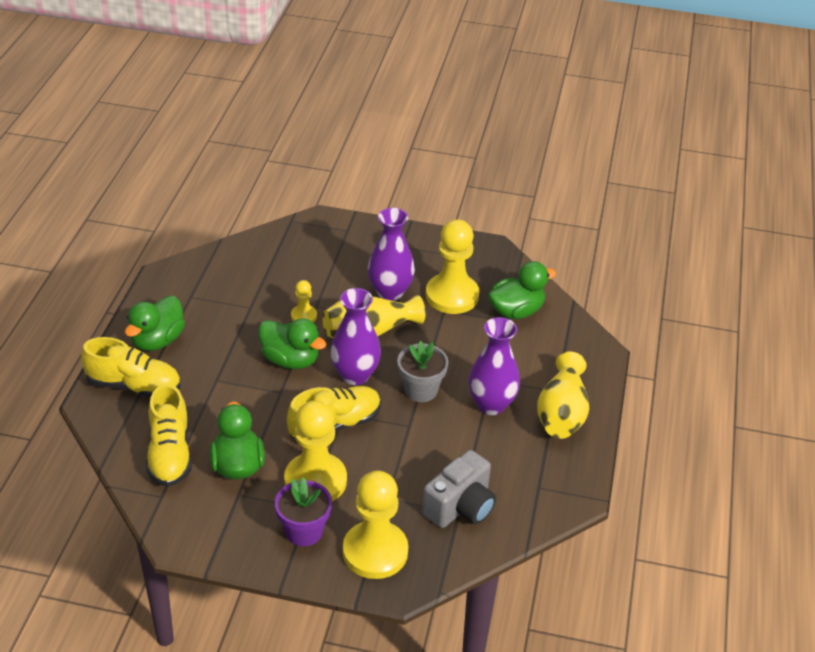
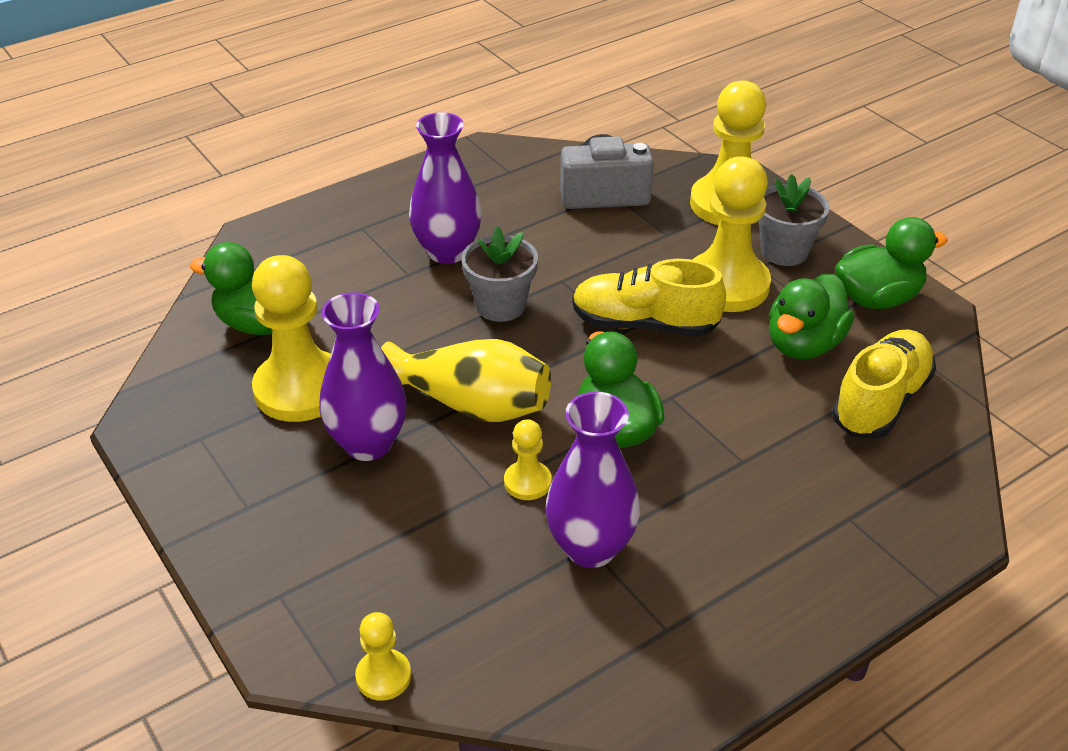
camera: 135 degrees left, 0 degrees up
(134, 386) = (872, 521): yellow shoe -> none
(157, 340) = (784, 577): green duck -> green duck (877, 298)
(279, 230) = (383, 676): none -> yellow pawn
(304, 531) = (784, 251): purple flower pot -> grey flower pot
(355, 375) = (555, 363): purple vase -> purple vase (590, 547)
(561, 413) = (392, 208): yellow vase -> none

